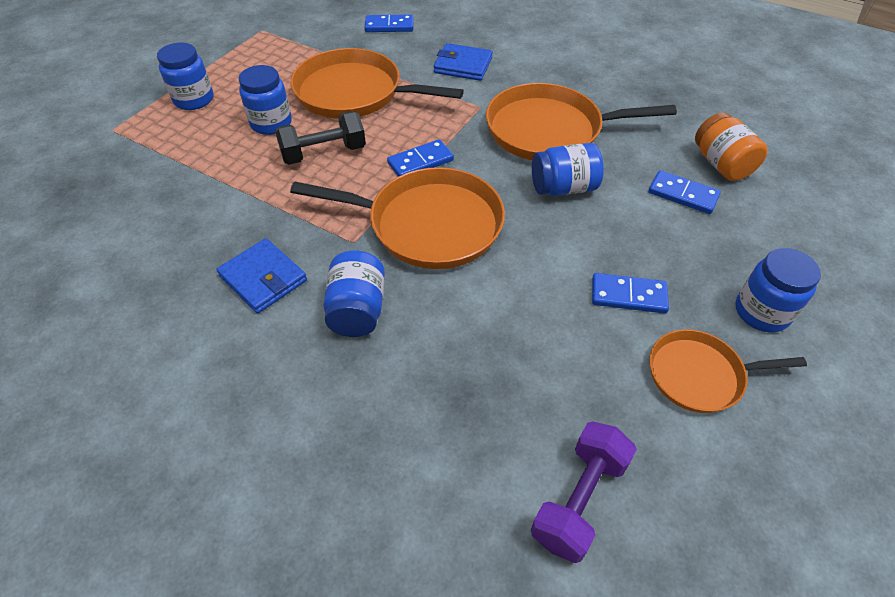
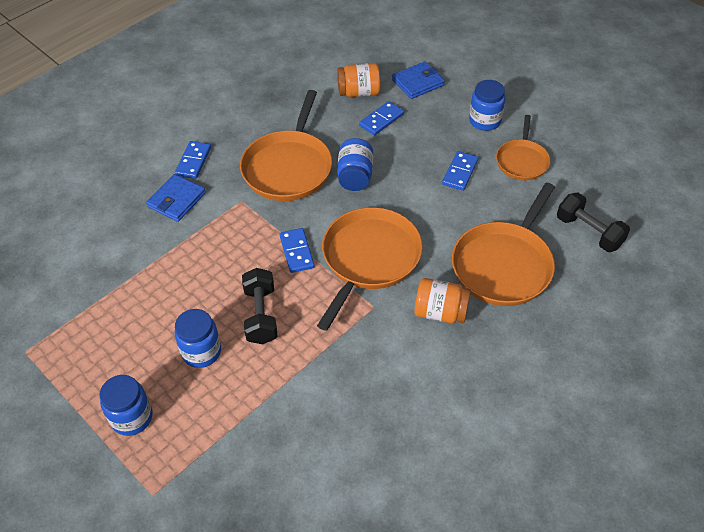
camera: 75 degrees left, 0 degrees up
(263, 278) = (396, 367): blue wallet -> blue wallet (418, 82)
(354, 93) = (182, 283): orange pan -> orange pan (504, 265)
(357, 310) = (440, 312): blue jar -> orange jar
(389, 26) = (80, 241): blue domino -> blue domino (193, 161)
(579, 499) = (589, 232): purple dumbbell -> black dumbbell

